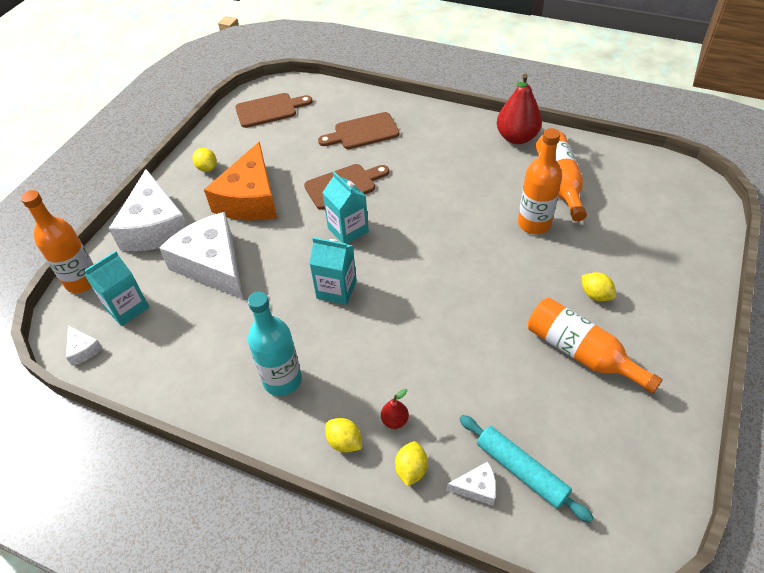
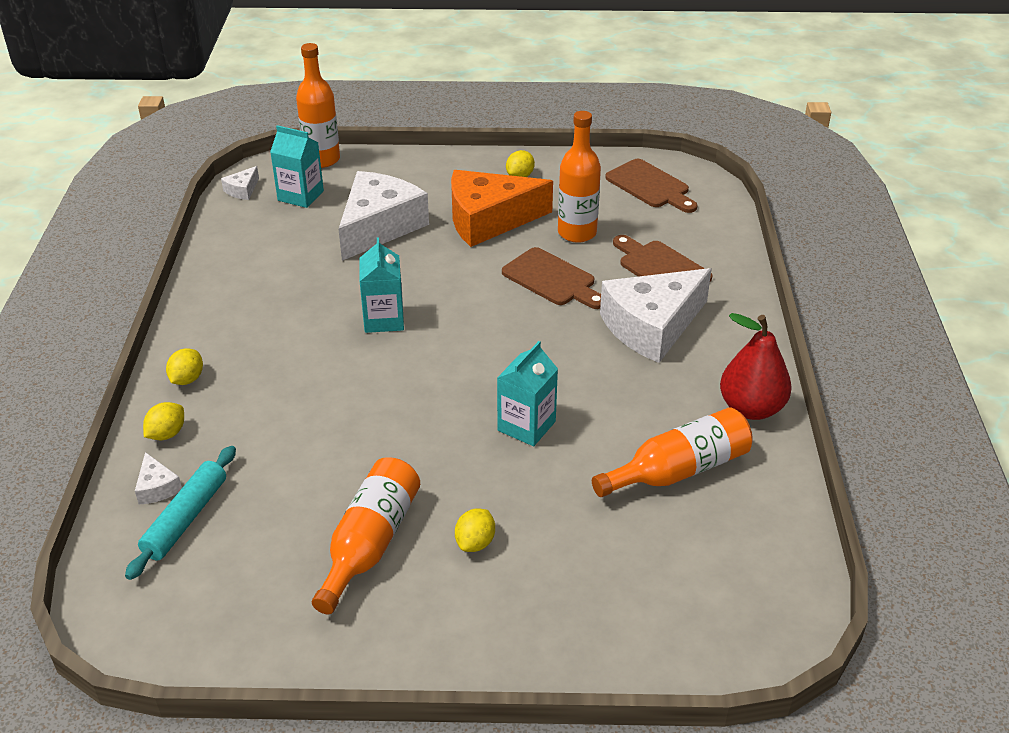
camera: 65 degrees right, 10 degrees down
(155, 227) = (413, 175): white cheese -> white cheese (652, 326)
(282, 380) = (248, 317): turquoise bottle -> none
(348, 230) = (479, 303): turquoise carton -> turquoise carton (526, 426)
(395, 420) = (223, 407): red pear -> none
(411, 469) = (167, 434): yellow lemon -> yellow lemon turned 45 degrees counterclockwise
(534, 224) = (579, 459): orange bottle -> orange bottle (577, 233)

